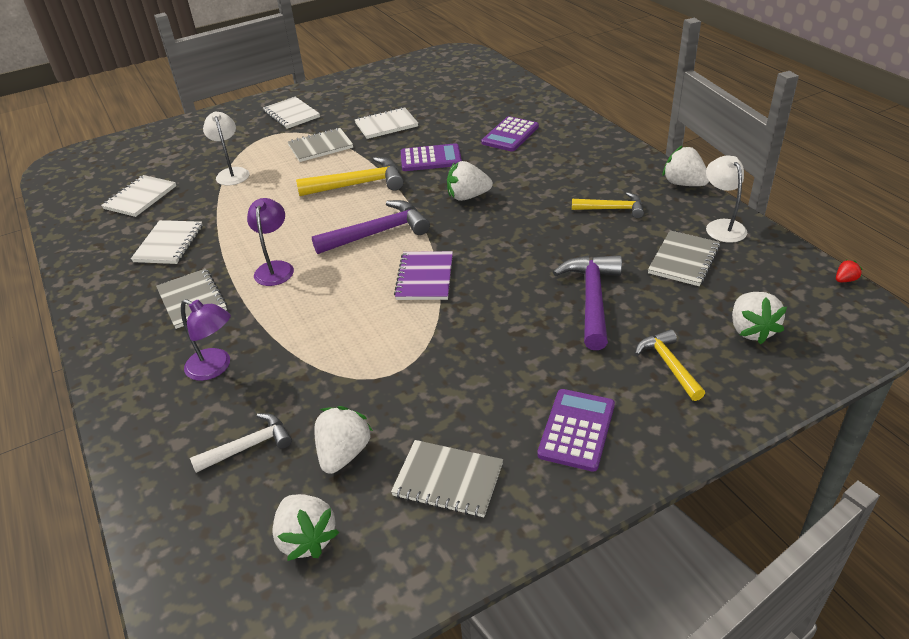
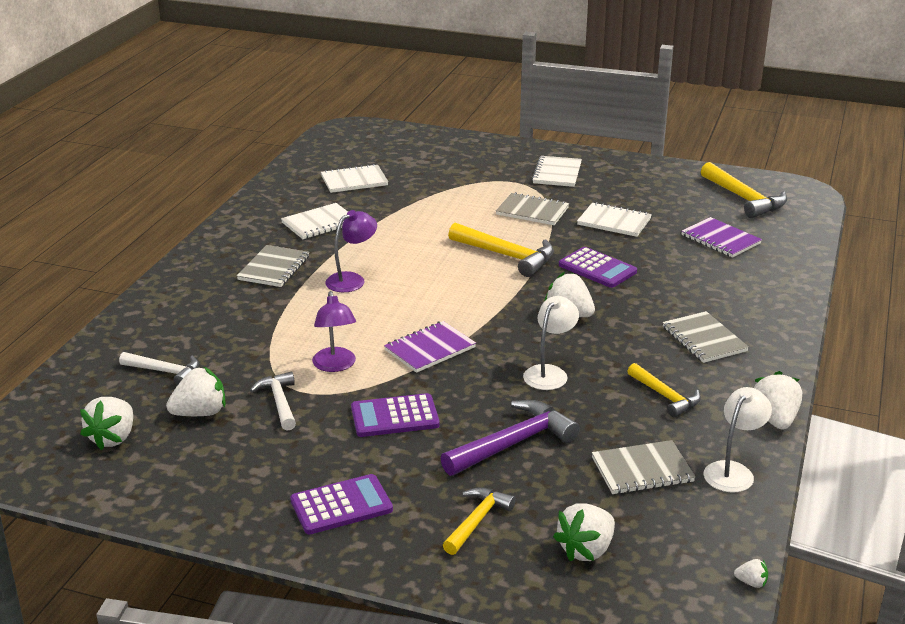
camera: 45 degrees right, 10 degrees down
(215, 368) = (220, 317): purple lamp -> purple lamp (335, 366)
(232, 173) = (437, 196): white lamp -> white lamp (549, 373)
(378, 233) = (455, 299): purple hammer -> none
(391, 394) = (279, 402): none -> white hammer
(436, 72) = (744, 199): none -> yellow hammer
(448, 480) = (224, 469): grey notebook -> grey notebook (704, 339)
(467, 102) = (720, 239): none -> purple notebook
(510, 135) = (701, 288): purple calculator -> purple calculator (395, 417)
(845, 280) = (751, 582): red strawberry -> white strawberry

